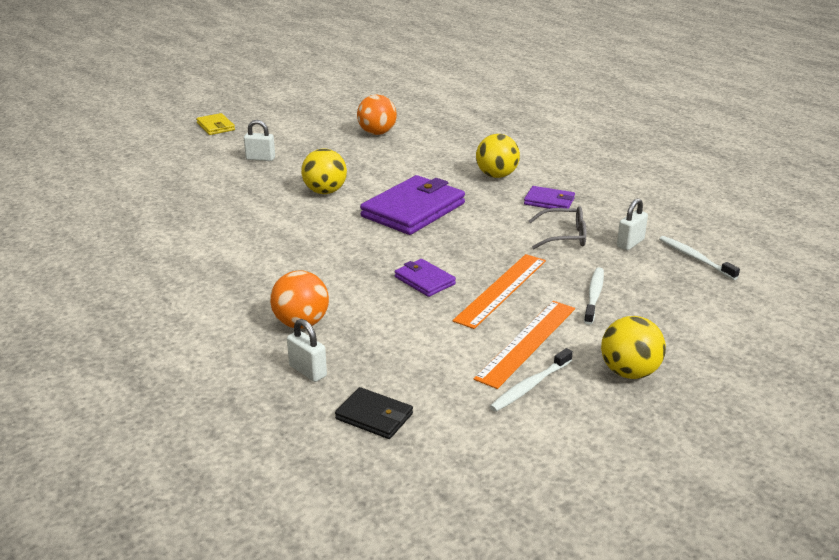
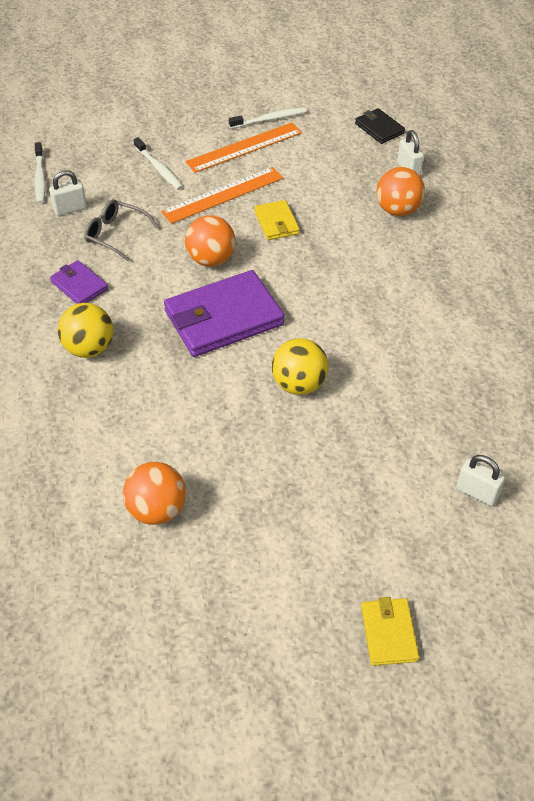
camera: 155 degrees left, 20 degrees up
(260, 159) = (349, 494): white padlock -> white padlock (477, 492)
(424, 280) = (276, 223): purple wallet -> yellow wallet
(460, 240) = (211, 259): none -> orange ball
(594, 295) = (159, 169): white toothbrush -> white toothbrush turned 75 degrees counterclockwise
(629, 372) = (200, 110): yellow ball -> none

